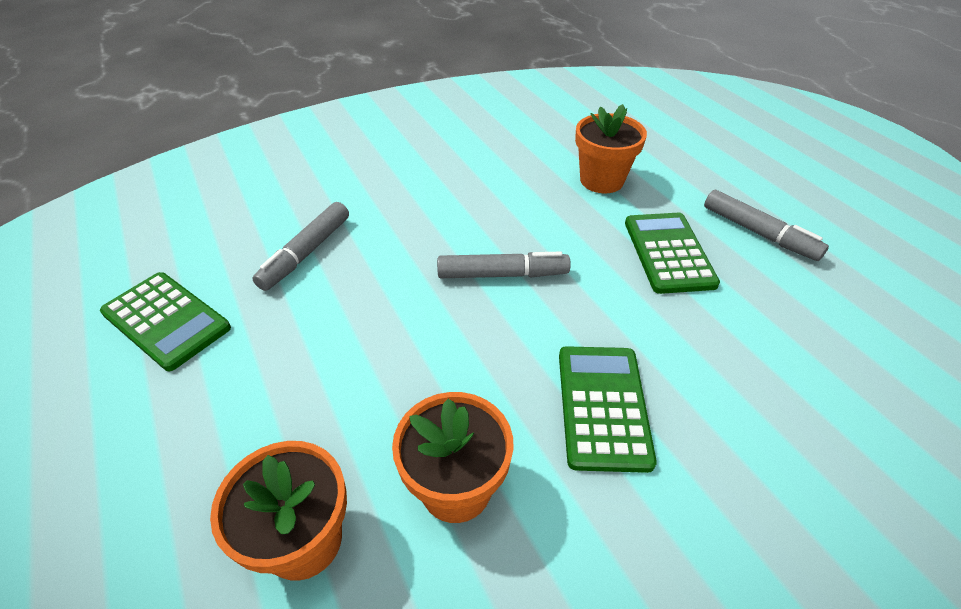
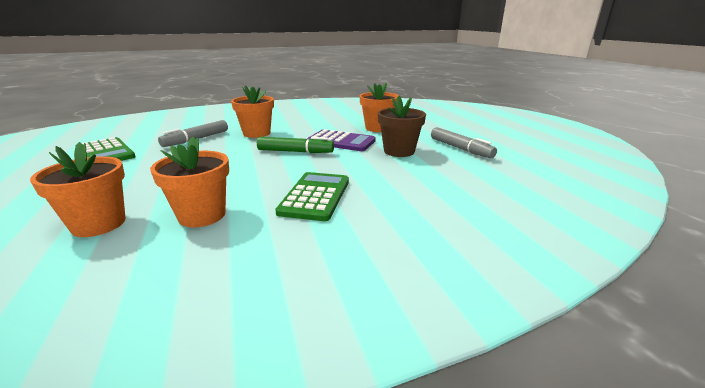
camera: 10 degrees right, 20 degrees down
(403, 220) = (256, 133): none -> orange flower pot
(502, 274) = (295, 152): grey marker -> green marker
(562, 232) = (341, 141): none -> purple calculator
(668, 253) = (399, 151): green calculator -> brown flower pot

